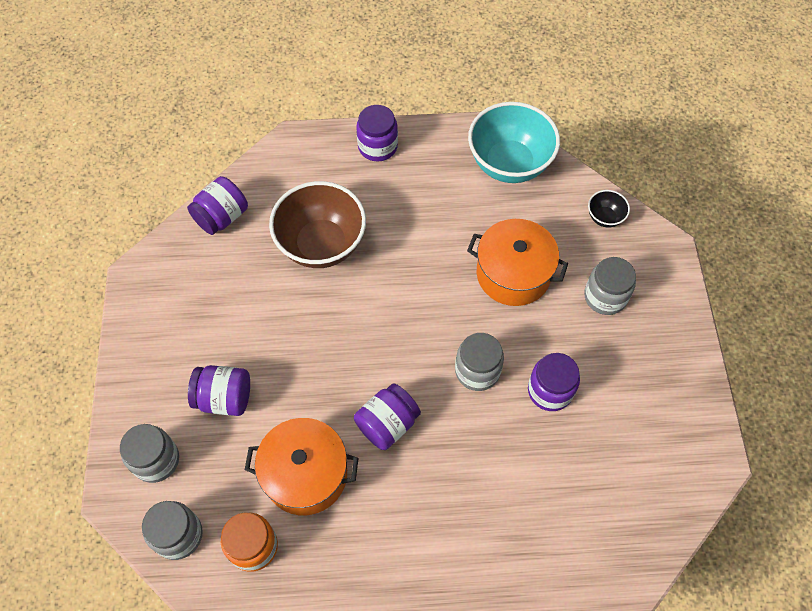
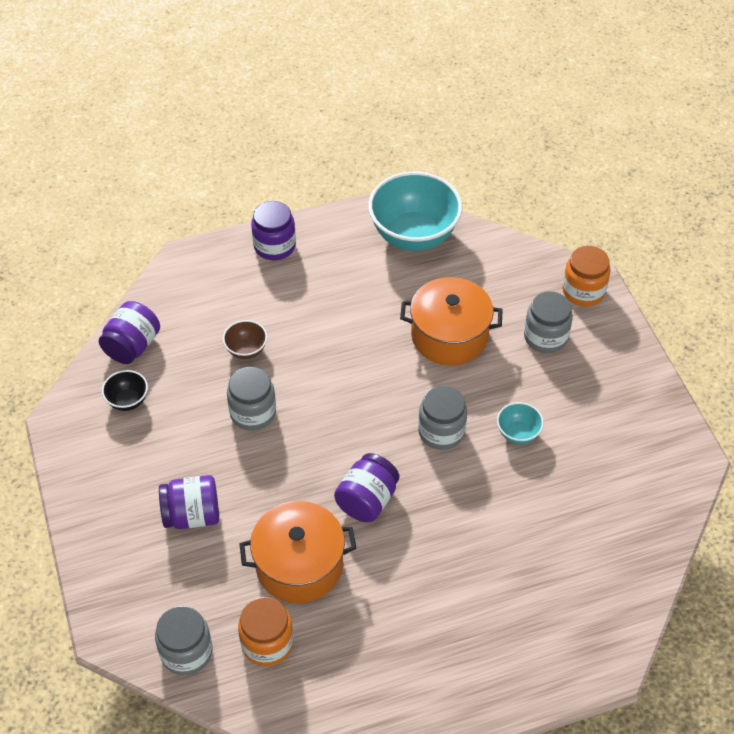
camera: 15 degrees left, 10 degrees down
(156, 460) = (139, 589): grey jar -> grey jar (253, 413)
(321, 244) = (246, 350): brown bowl -> brown bowl, size x0.45
(550, 390) = (518, 433): purple jar -> turquoise bowl
(604, 217) = (523, 265): black bowl -> black bowl (128, 401)
(655, 257) = (583, 291): none -> orange jar

